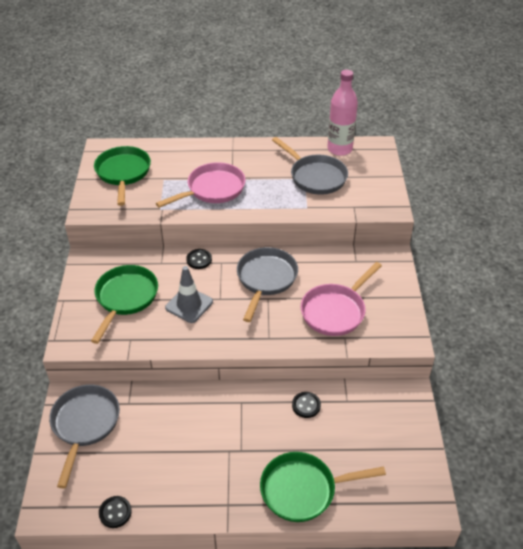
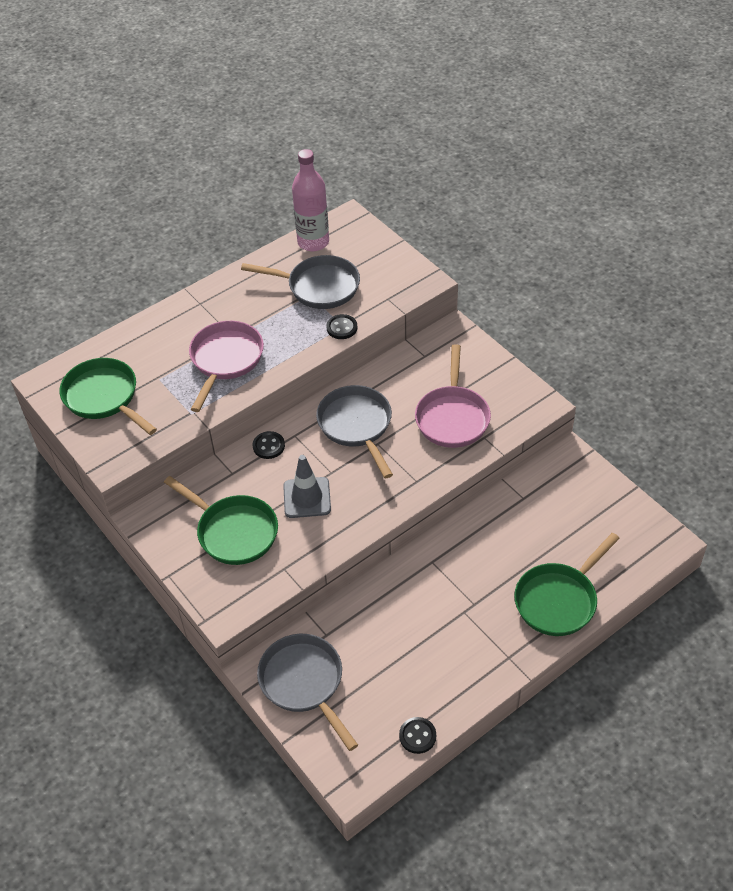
camera: 35 degrees left, 5 degrees up
(125, 298) = (234, 532): green pan -> green pan turned 150 degrees clockwise
(306, 405) = (492, 526): black button -> black button (342, 328)

